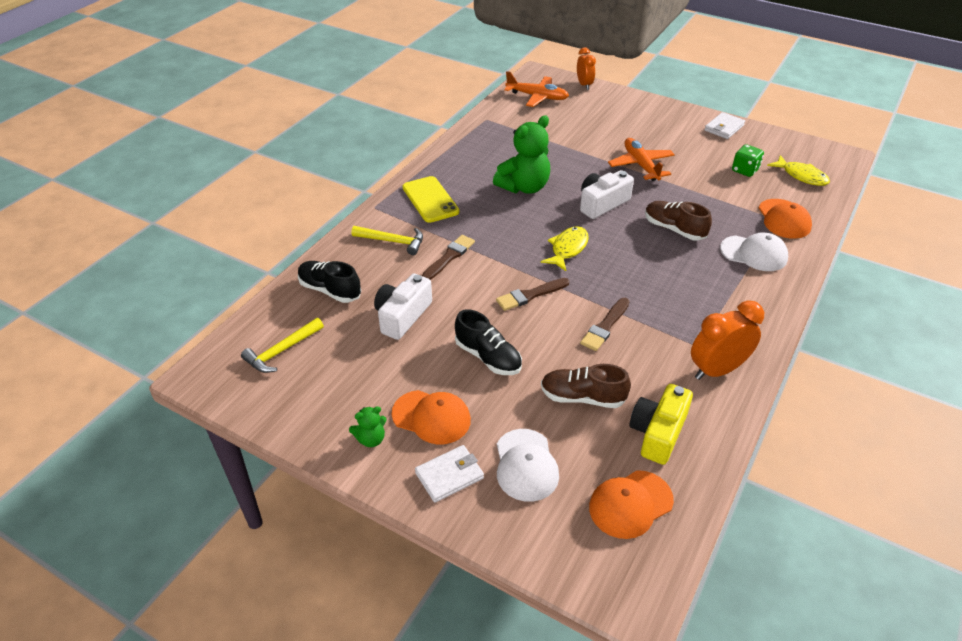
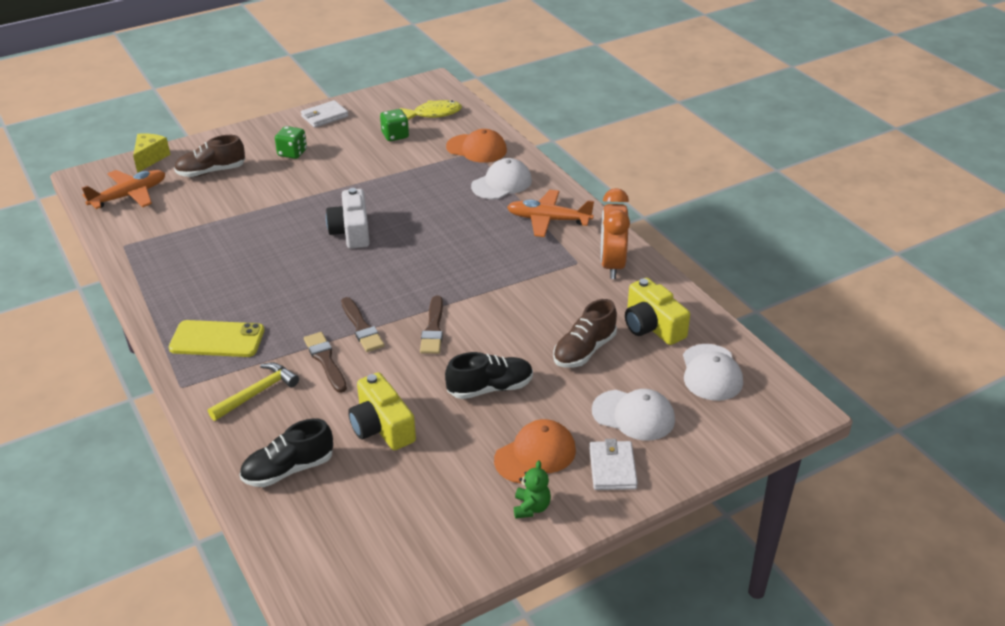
camera: 60 degrees left, 5 degrees down
(282, 351) = (351, 540): yellow hammer -> none
(402, 316) = (382, 426): white camera -> yellow camera
(524, 187) = (271, 267): green teddy bear -> none
(567, 249) = (393, 279): yellow fish -> none
(584, 85) = (150, 158): orange clock -> yellow cheese
(605, 326) = (513, 301): brown brush -> brown brush (361, 327)
(630, 504) = (711, 373): orange cap -> white cap
(640, 165) = (322, 184): orange plane -> orange plane (548, 220)
(661, 135) = (292, 153): none -> green dice
(674, 229) = (430, 208): brown shoe -> brown shoe (211, 171)
(724, 128) = (324, 116): white wallet -> white wallet turned 75 degrees clockwise

